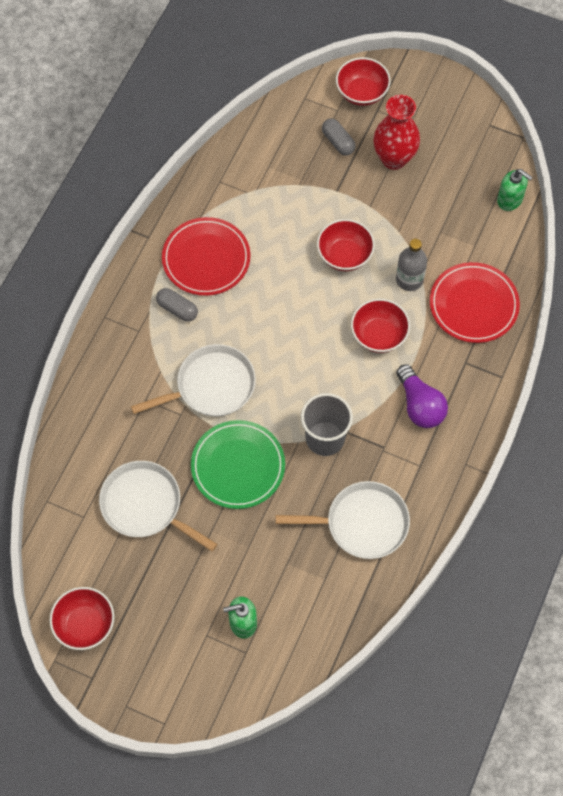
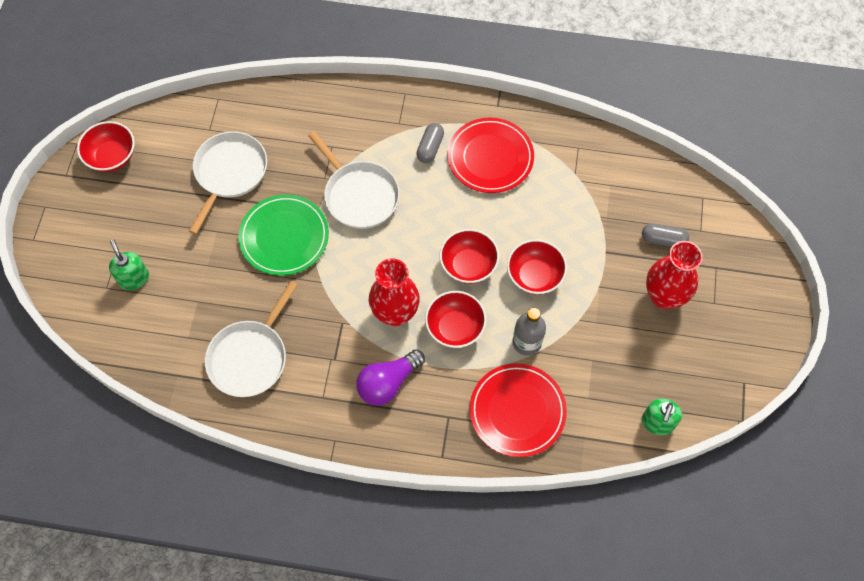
camera: 75 degrees right, 0 degrees up
(325, 438) = (330, 304): grey cup -> none
(338, 142) = (663, 240): grey capsule -> grey capsule turned 60 degrees clockwise
(350, 383) = (395, 313): none -> red vase
(362, 92) = (731, 248): red bowl -> red bowl (468, 265)
(362, 523) = (250, 357): white pan -> white pan turned 45 degrees clockwise

